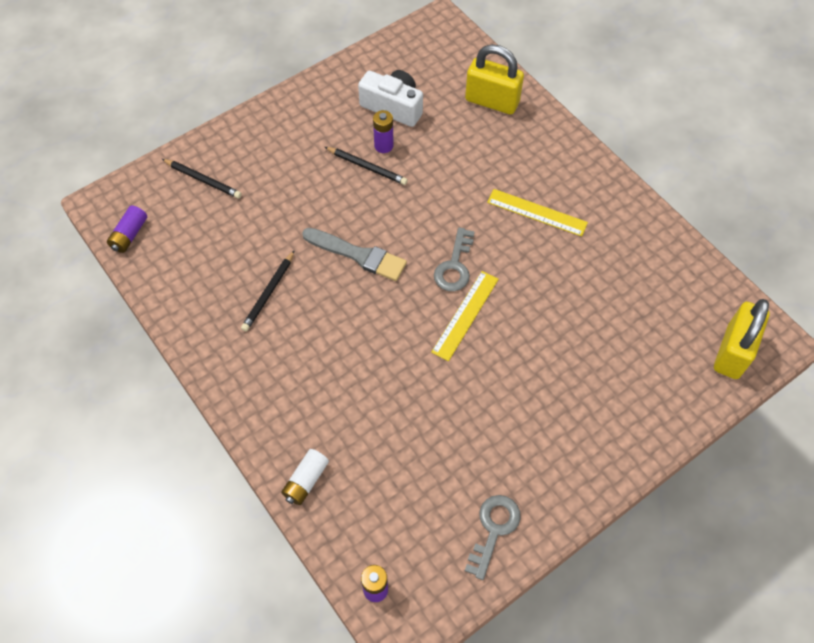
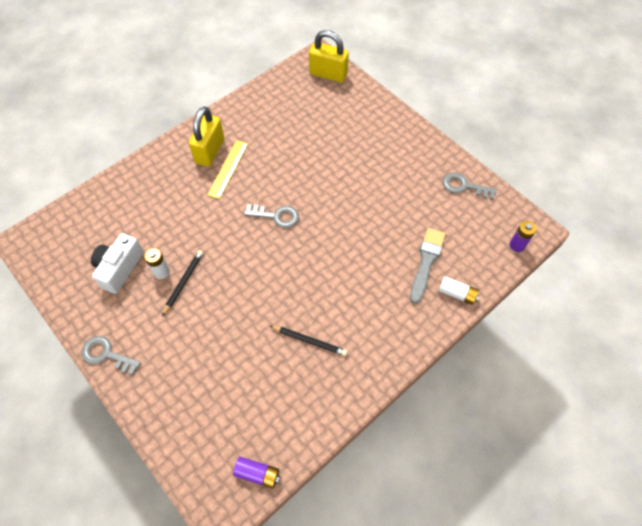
camera: 95 degrees left, 0 degrees up
(203, 180) = (194, 417): black pencil -> none
(288, 103) = (106, 355): none -> grey key
(358, 255) = (270, 280): grey brush -> grey brush (426, 262)
(383, 146) = (161, 272): purple battery -> white battery
(465, 315) = (316, 207): yellow ruler -> none
(492, 101) = (120, 199): yellow padlock -> yellow padlock (210, 151)

